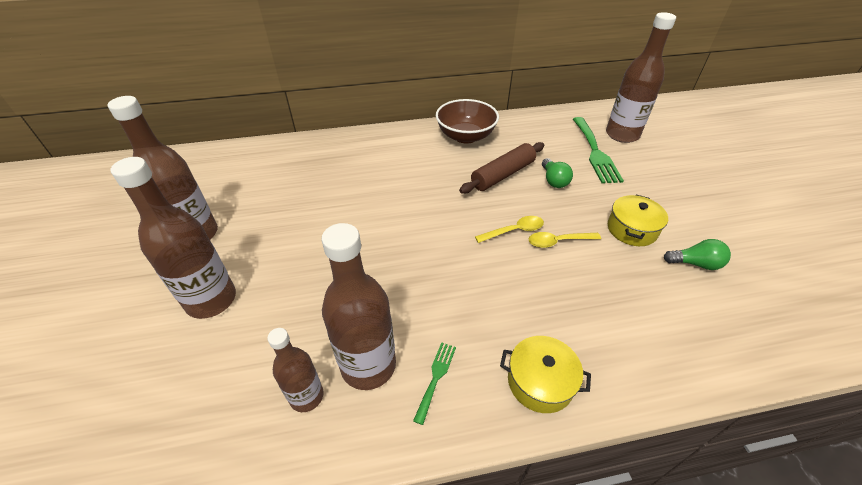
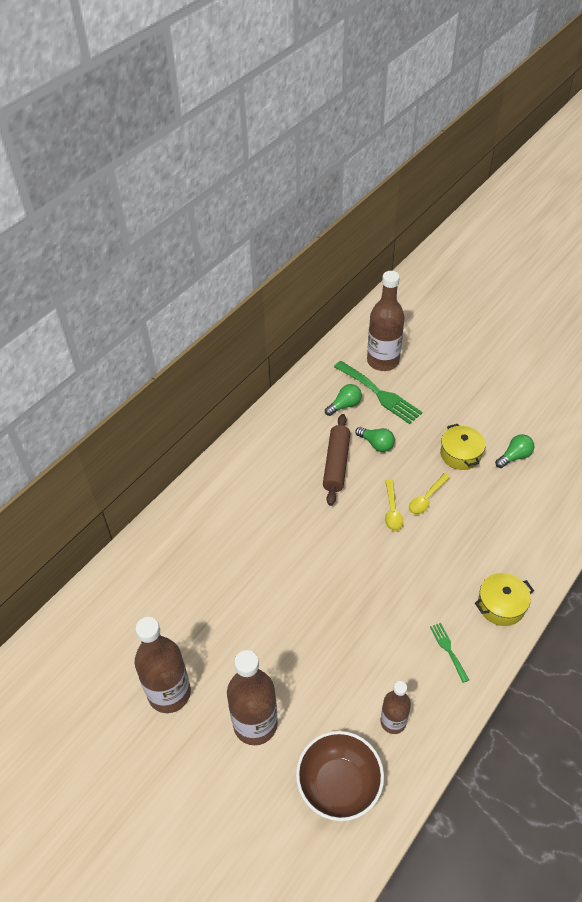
camera: 40 degrees left, 5 degrees up
(368, 365) = (405, 675): brown bottle -> none
(465, 136) = (268, 442): brown bowl -> brown bowl (339, 785)
(514, 231) = (392, 510): yellow spoon -> yellow spoon turned 150 degrees clockwise
(554, 145) = (345, 405): none -> green light bulb

